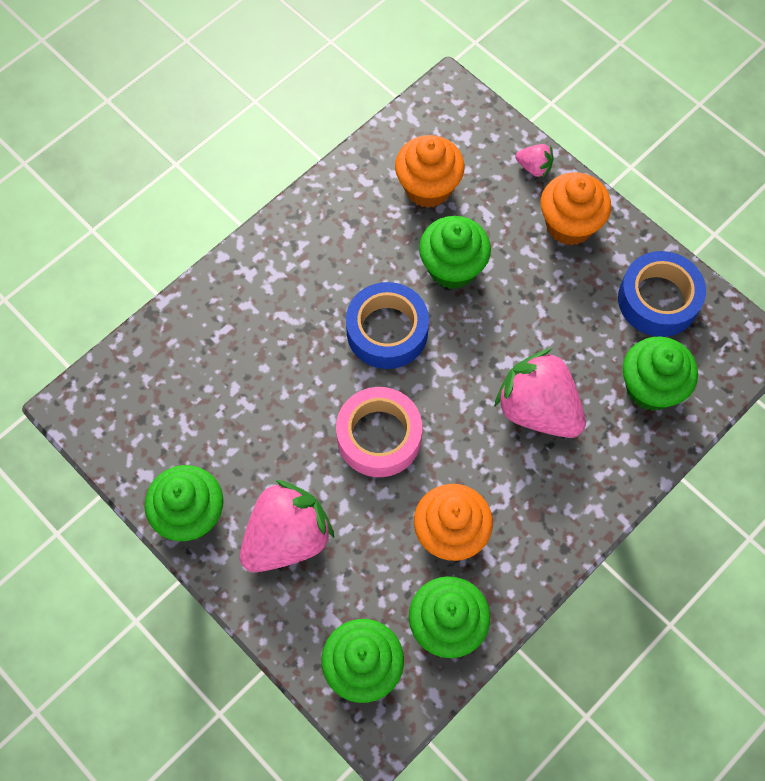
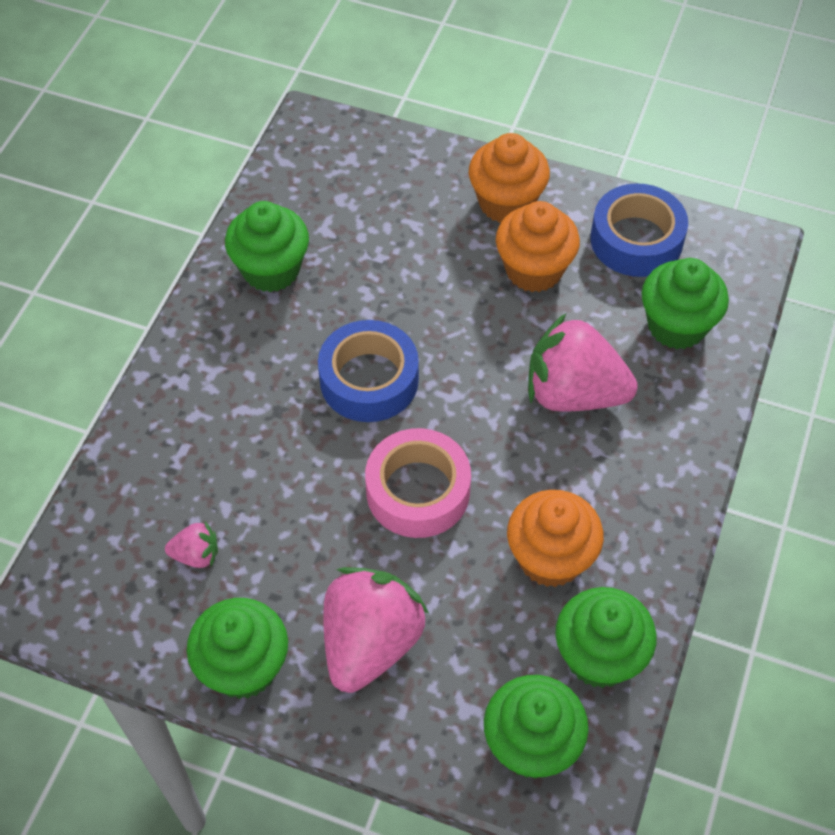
camera: 25 degrees left, 10 degrees down
(428, 187) = (337, 222): orange cupcake -> orange cupcake (534, 270)
(452, 268) = (406, 290): green cupcake -> green cupcake (271, 270)
(534, 167) = (439, 162): pink strawberry -> pink strawberry (196, 555)

